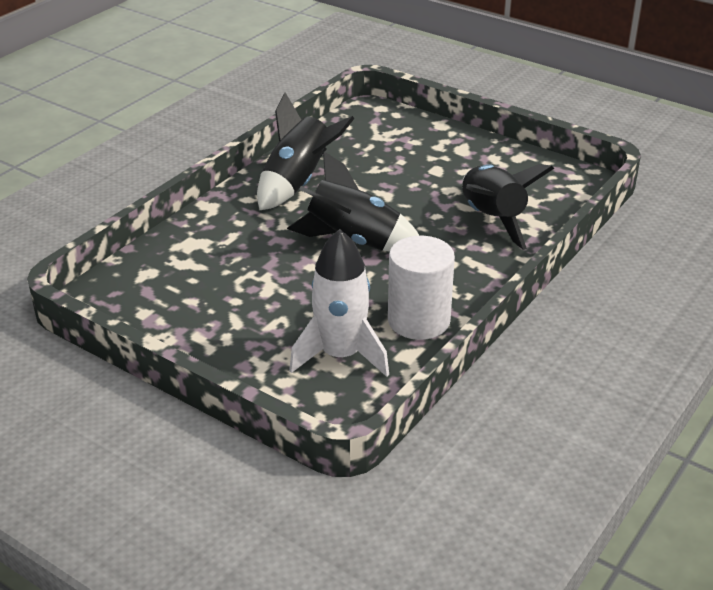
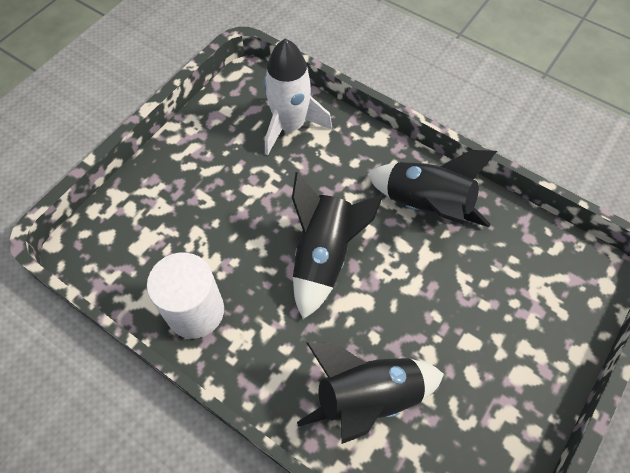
camera: 90 degrees right, 25 degrees up
(341, 355) = (155, 247): white rocket -> white rocket (290, 126)

